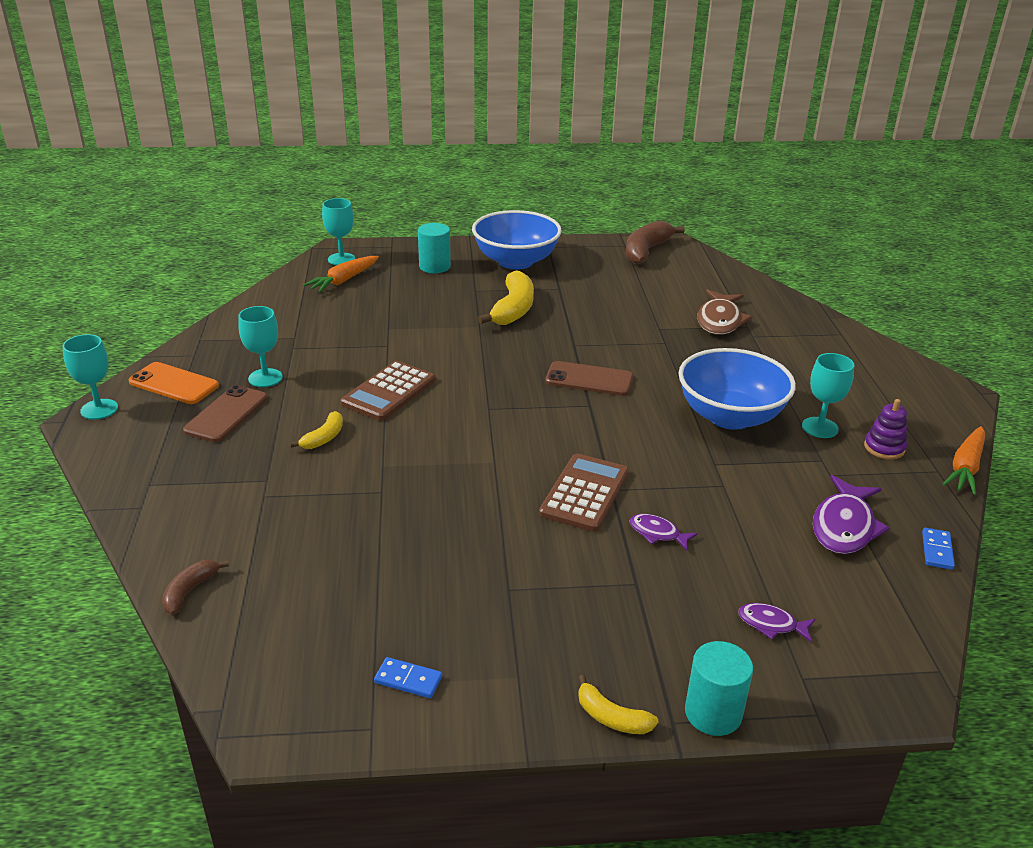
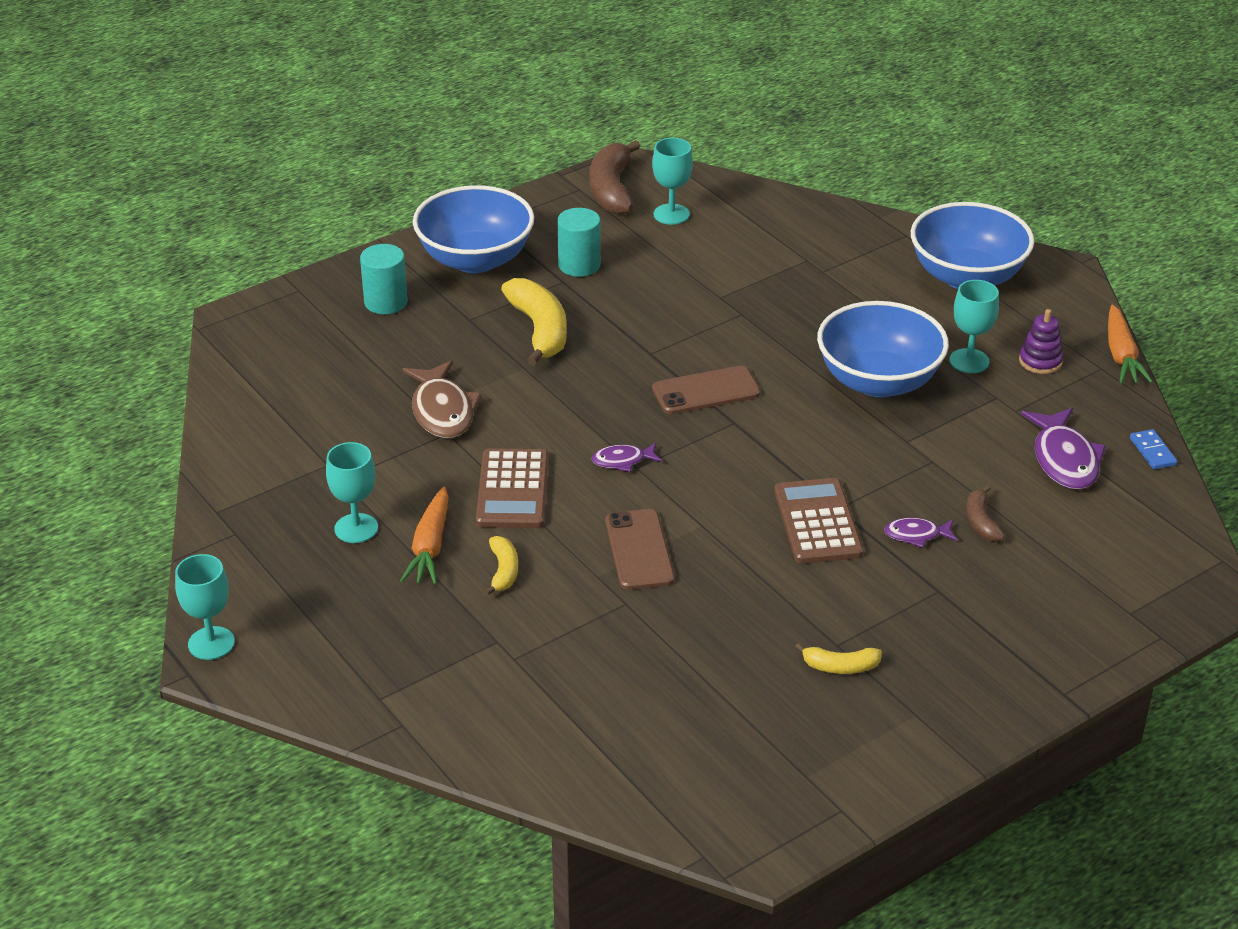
camera: 30 degrees left, 5 degrees up
(174, 384) = (258, 578): orange phone -> none
(190, 591) = (554, 778): brown banana -> brown banana (981, 522)
(226, 414) = (366, 588): brown phone -> brown phone (639, 550)
(341, 259) = (257, 333): turquoise goblet -> turquoise goblet (671, 214)
(343, 280) = (296, 363): orange carrot -> orange carrot (430, 546)
(408, 680) = (831, 759): blue domino -> none
(611, 717) = (1016, 712): yellow banana -> yellow banana (840, 667)
(713, 713) = (1087, 672): turquoise cylinder -> turquoise cylinder (579, 265)
(720, 320) = (773, 263): brown fish -> brown fish (442, 411)
(771, 624) = (1074, 578): purple fish -> purple fish (622, 461)
(868, 373) = (967, 277): none -> blue bowl

